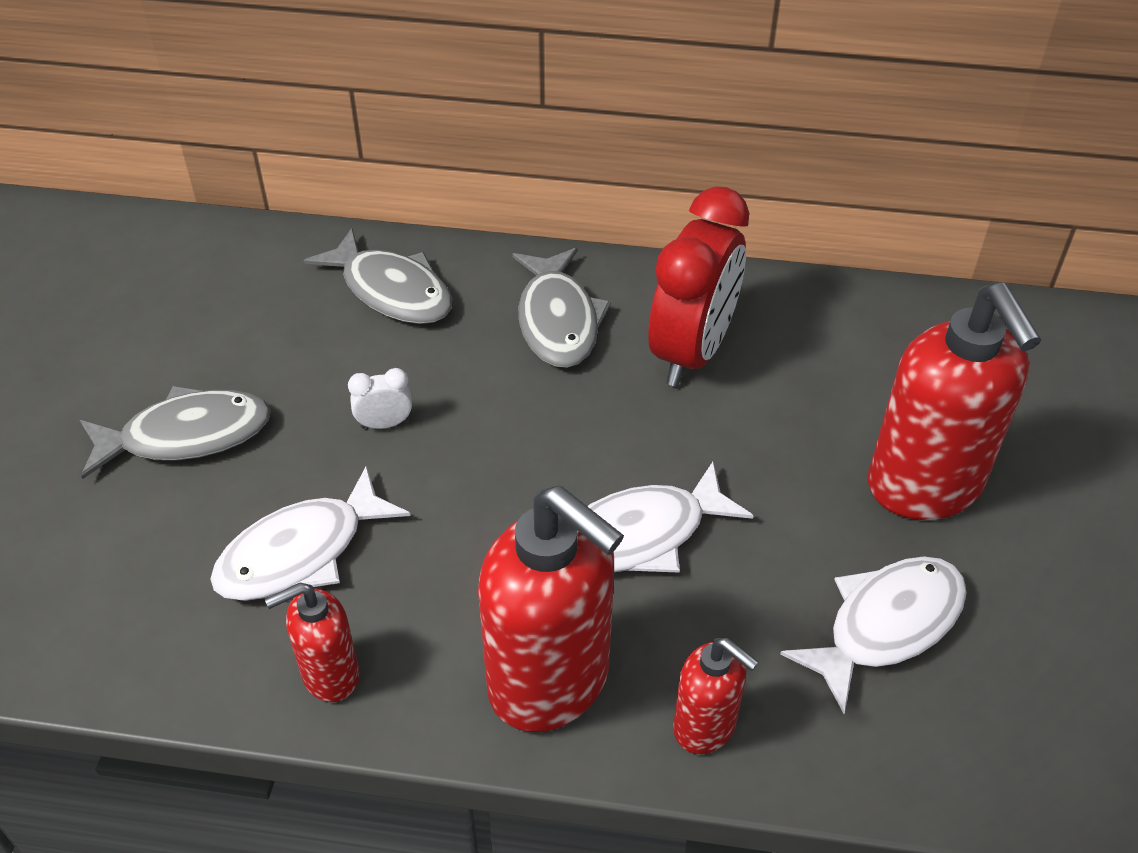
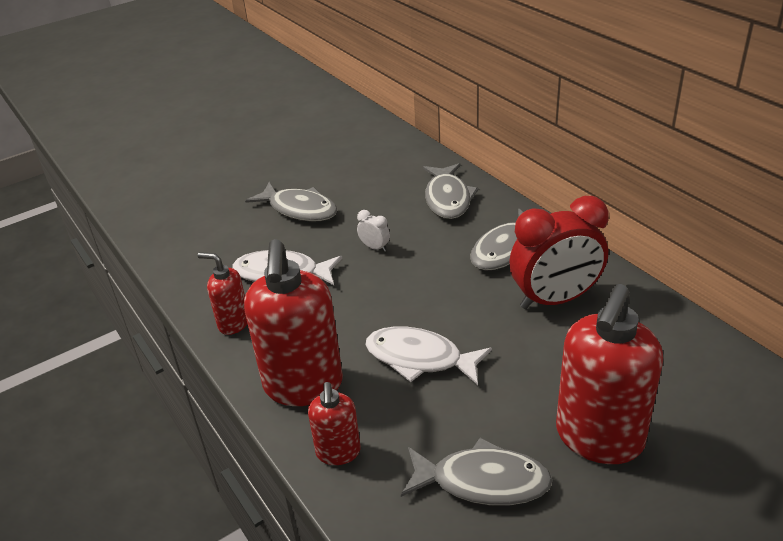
camera: 50 degrees right, 10 degrees down
(886, 625) = (482, 481): white fish -> grey fish

